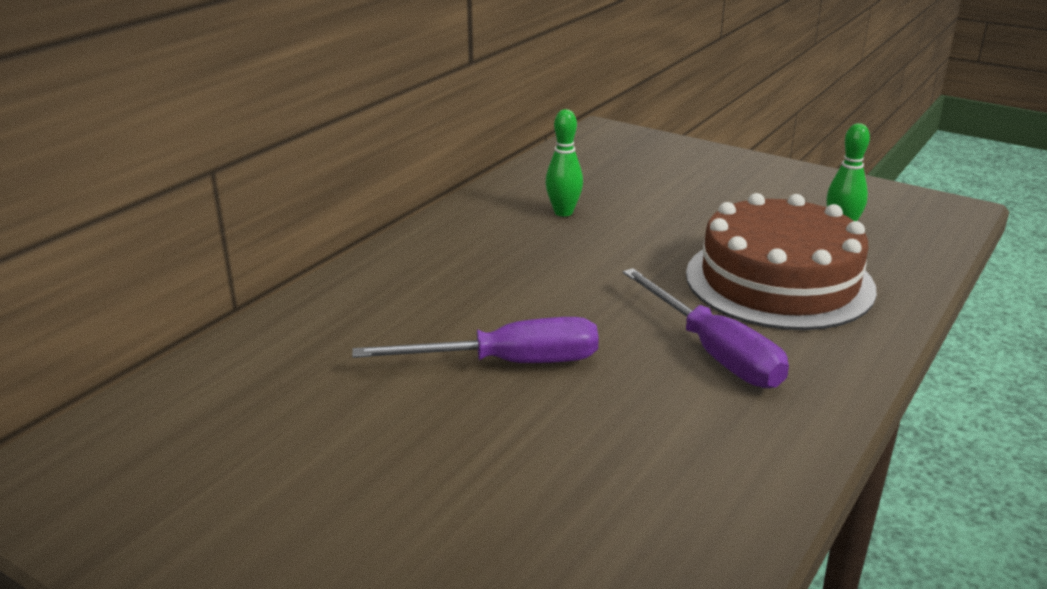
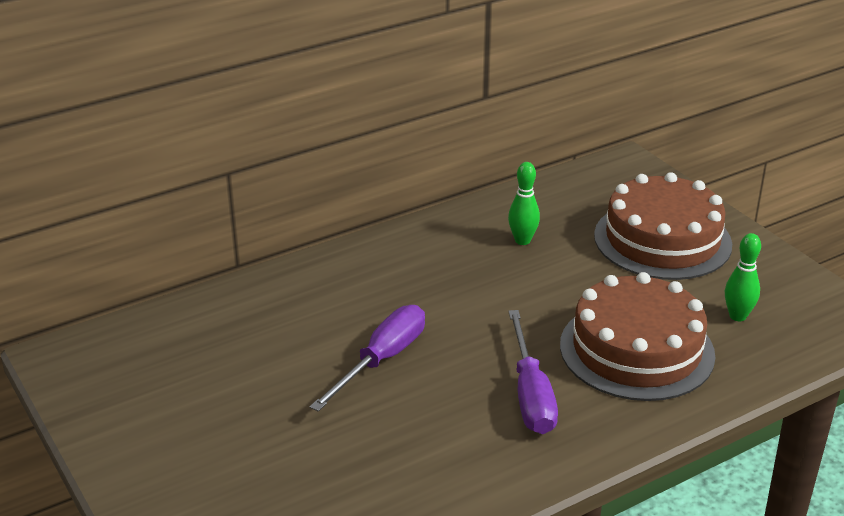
camera: 25 degrees right, 5 degrees up
(507, 363) = (381, 360): purple screwdriver -> purple screwdriver turned 75 degrees counterclockwise
(702, 183) = (662, 240): none -> brown cake

